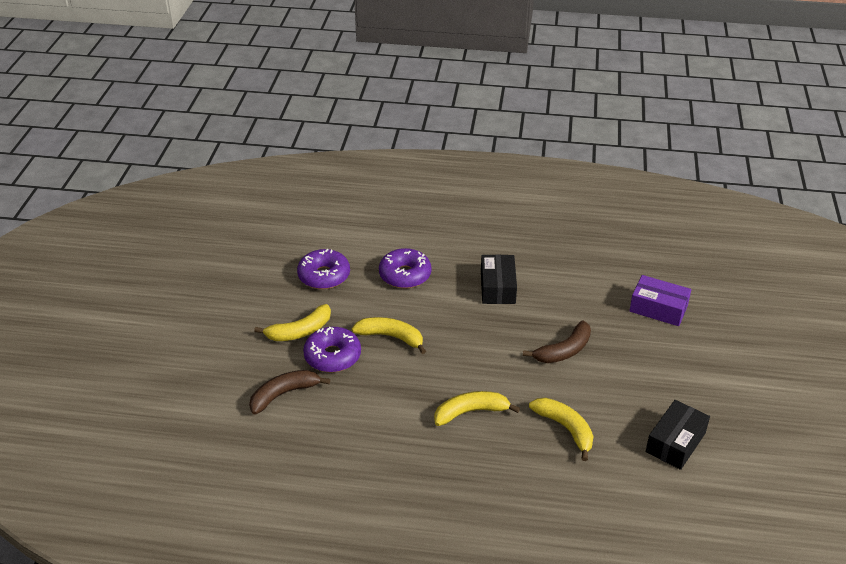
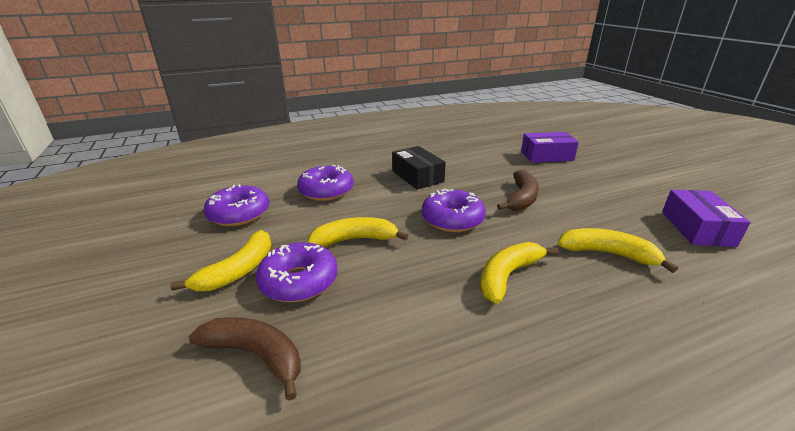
camera: 30 degrees left, 10 degrees down
(284, 394) = (256, 355): brown banana -> brown banana turned 90 degrees clockwise
(481, 348) = (452, 219): none -> purple donut
(675, 442) = (697, 228): black box -> purple box

